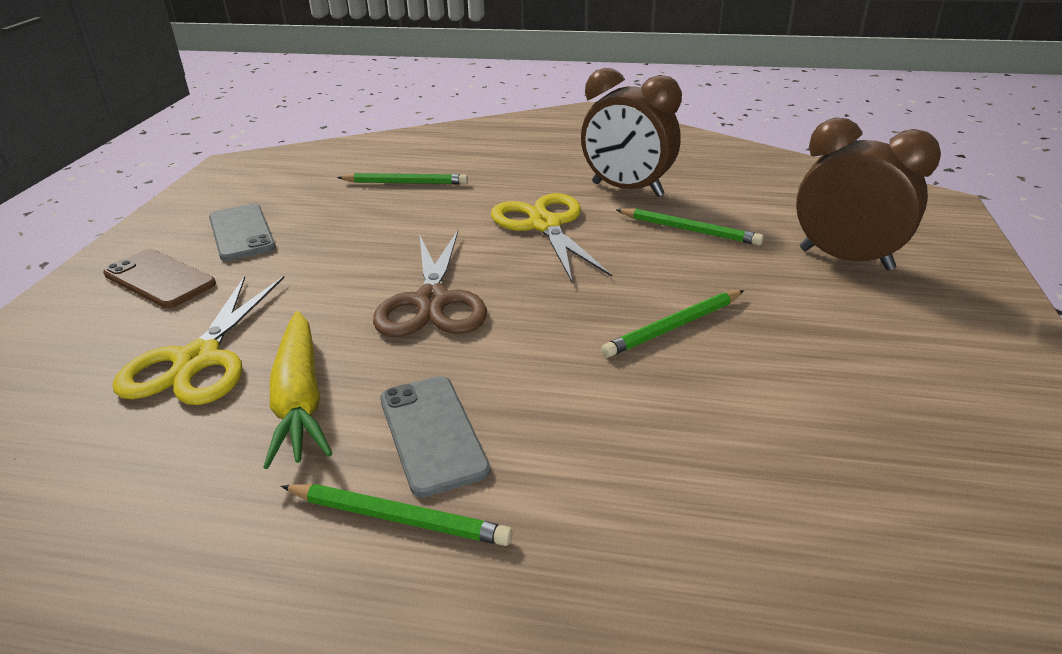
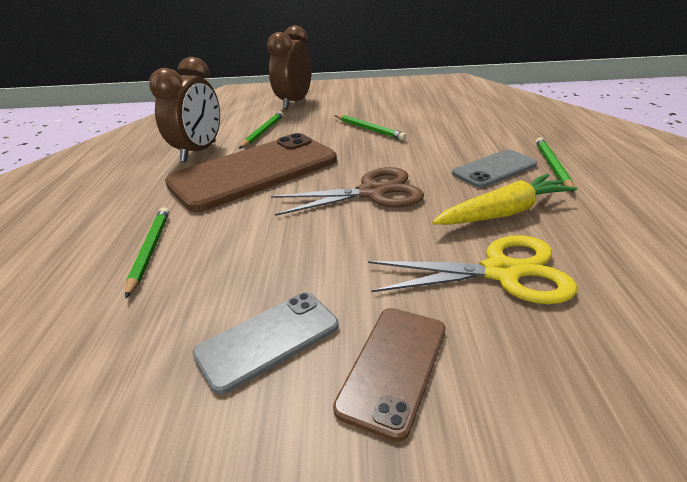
camera: 100 degrees left, 0 degrees up
(544, 225) = (254, 172): yellow scissors -> brown phone

